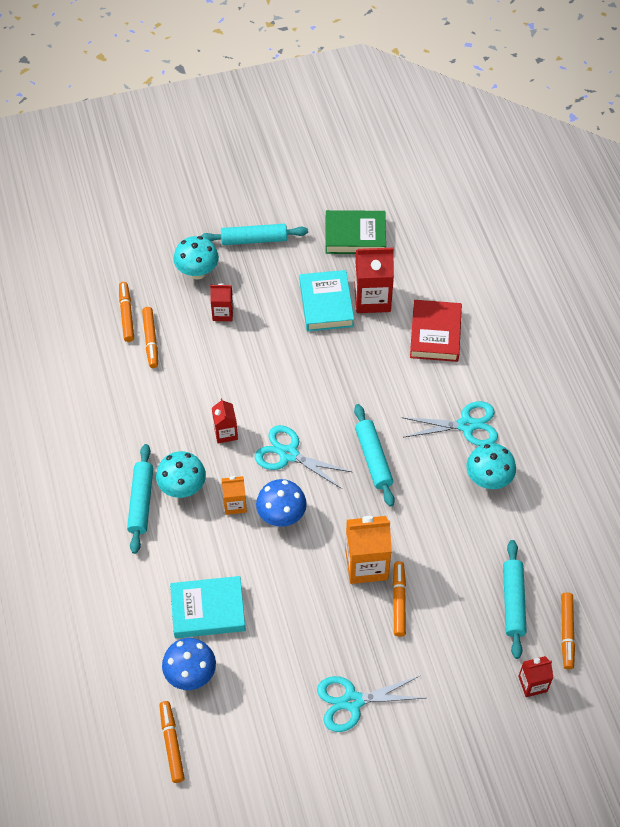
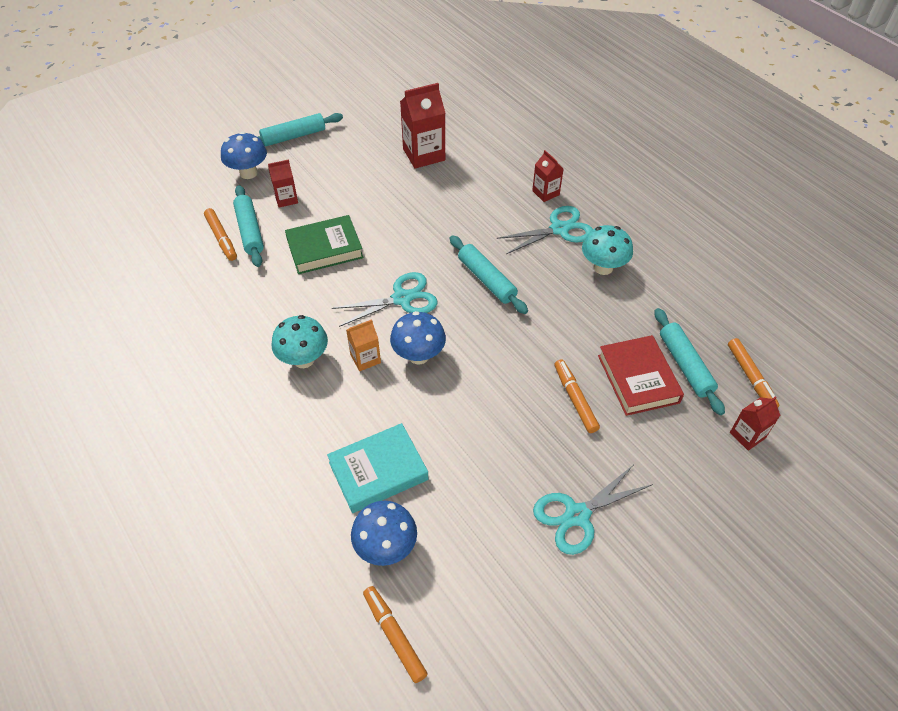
camera: 20 degrees left, 5 degrees down
(126, 314) = (189, 223): orange marker -> none
(141, 502) = (263, 385): turquoise rolling pin -> turquoise rolling pin (250, 231)
(197, 272) = (248, 173): turquoise mushroom -> blue mushroom
(225, 433) = (329, 297): red carton -> red carton (545, 193)
(289, 454) = (402, 299): turquoise scissors -> turquoise scissors turned 150 degrees clockwise
(326, 304) = (383, 168): turquoise book -> none
(355, 236) = (386, 113): green book -> green book (324, 249)
(366, 564) = (525, 375): orange carton -> none
(435, 334) = (494, 167): red book -> red book (638, 379)

